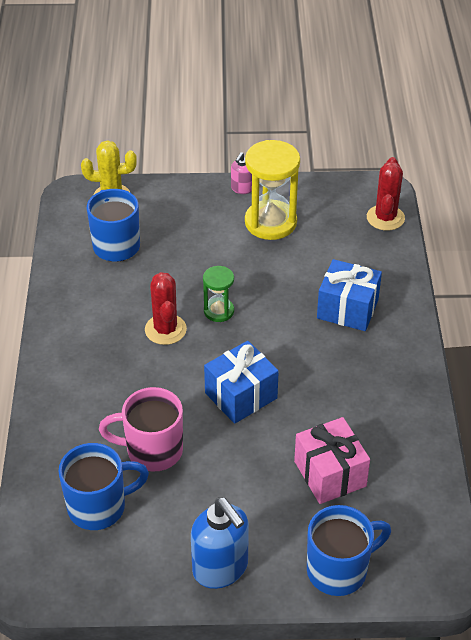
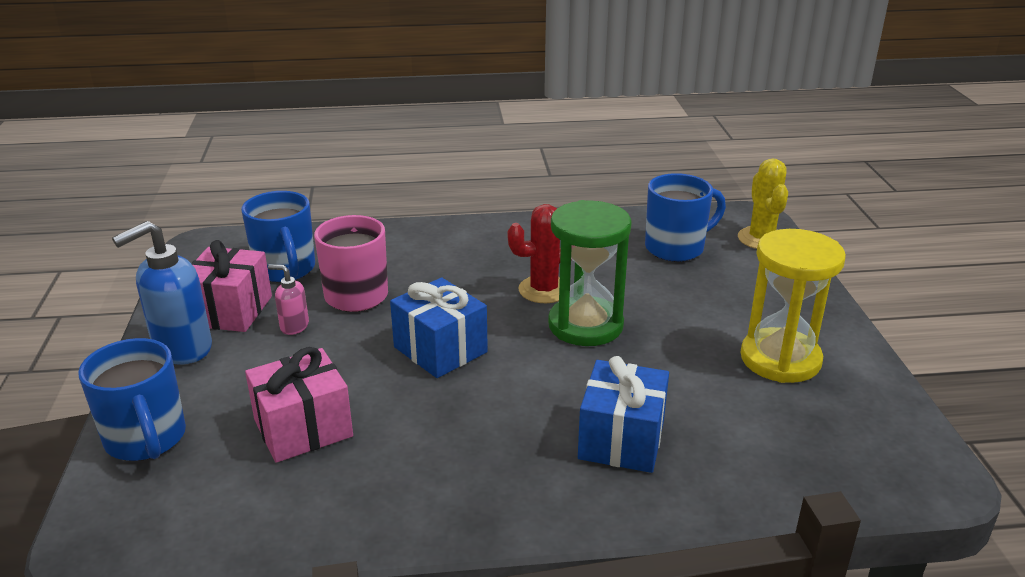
camera: 85 degrees right, 15 degrees down
(165, 541) = (231, 311): none -> pink gift
(219, 311) = (585, 325): green hourglass -> green hourglass, size x1.84
(241, 189) = (838, 330): pink soap dispenser -> pink soap dispenser (294, 326)
(385, 218) = (861, 481): red cactus -> none

